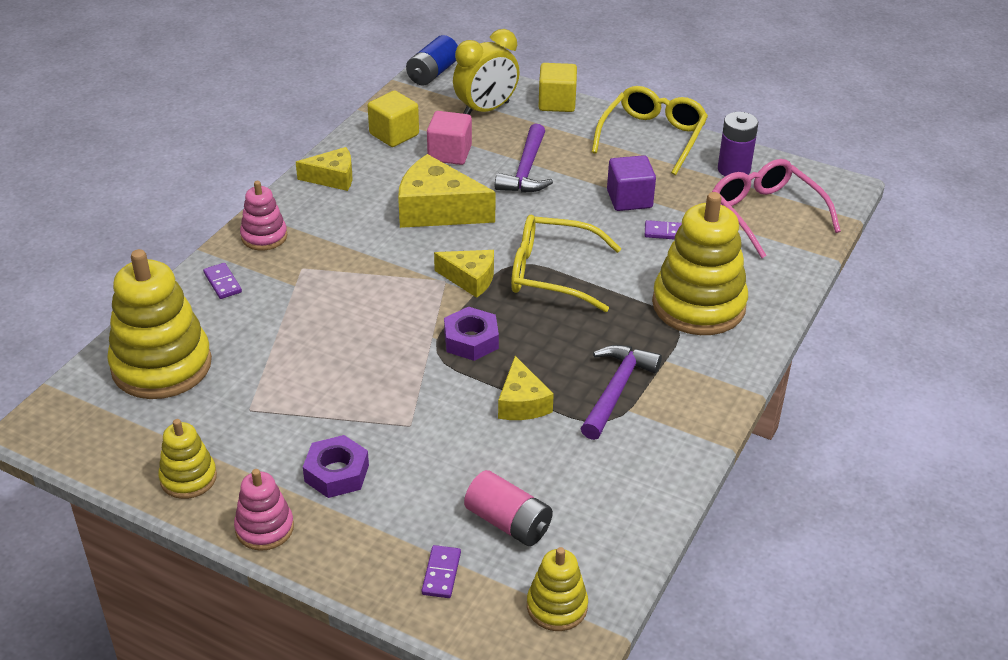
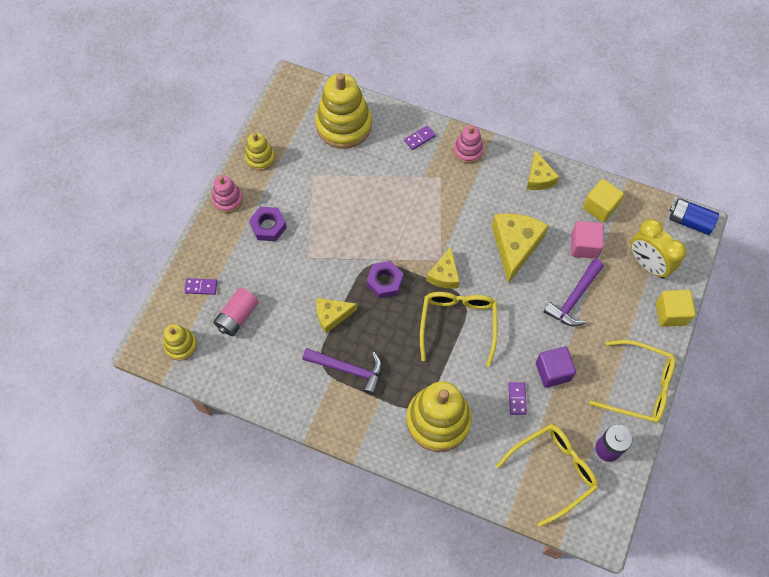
camera: 85 degrees right, 25 degrees up
(526, 170) = (574, 298): purple hammer -> purple hammer turned 60 degrees counterclockwise
(766, 214) = (553, 471): pink glasses -> yellow glasses

